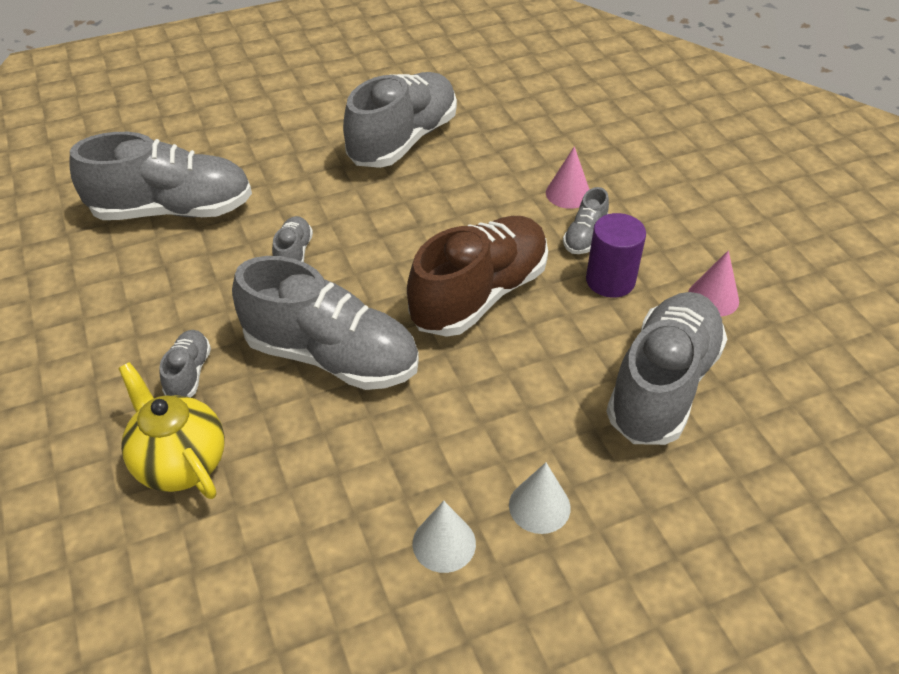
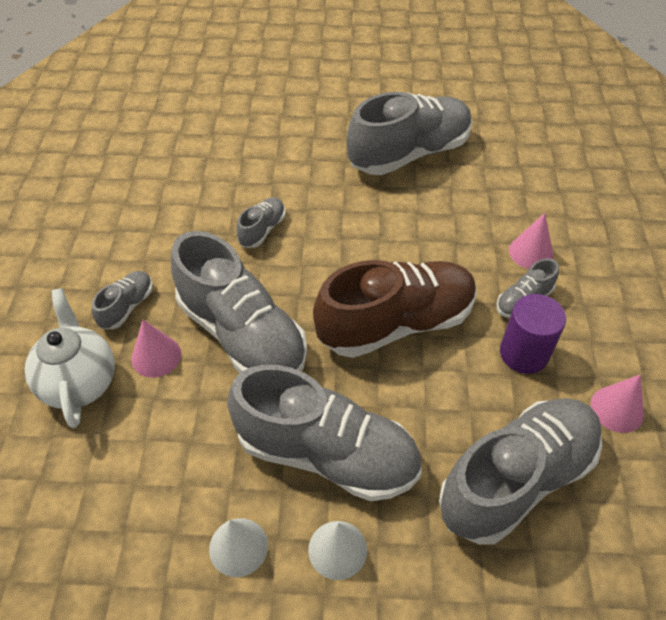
camera: 25 degrees right, 5 degrees up
(173, 210) = (191, 159): grey shoe -> grey shoe (326, 453)
(181, 463) = (80, 382): yellow teapot -> white teapot
(251, 408) = (156, 356): none -> pink cone

